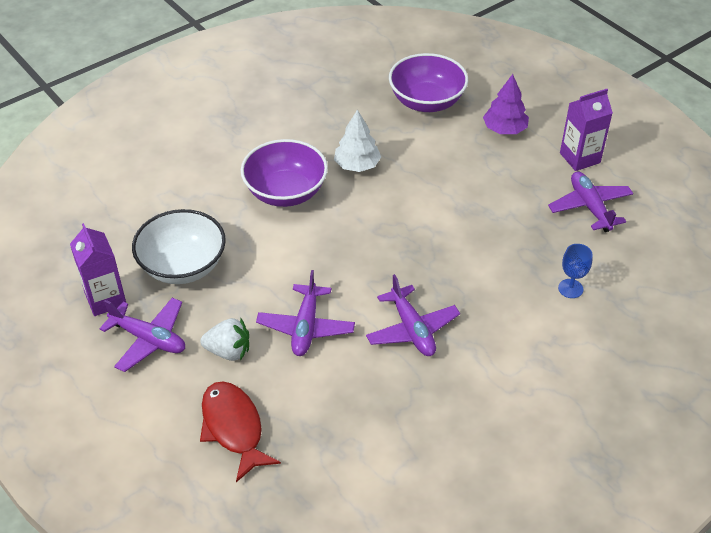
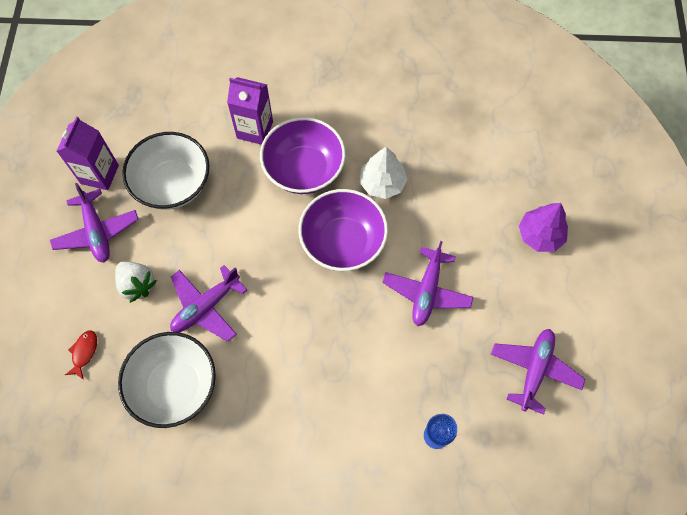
camera: 40 degrees right, 20 degrees up
(234, 428) = (84, 352): red fish -> red fish, size x0.48
(340, 395) = (174, 386): none -> white bowl
(412, 329) = (278, 371): purple plane -> purple plane (427, 291)
(426, 101) = (500, 158): purple bowl -> purple bowl (343, 242)
(579, 158) = (577, 313): purple carton -> purple carton (255, 130)

